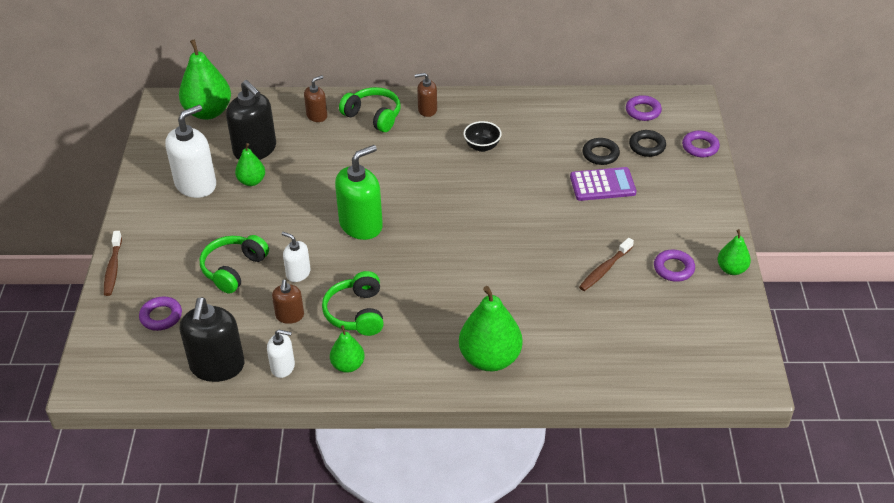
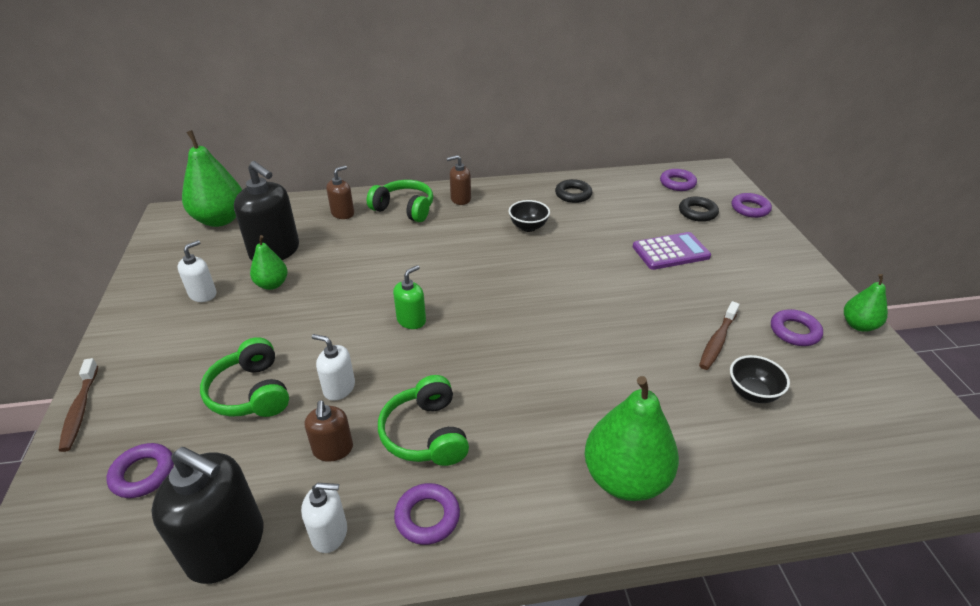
camera: 10 degrees left, 5 degrees down
(196, 184) = (203, 294): white soap dispenser -> white soap dispenser, size x0.54
(217, 366) = (227, 546): black soap dispenser -> black soap dispenser turned 60 degrees counterclockwise
(234, 269) = (251, 392): green headphones -> green headphones turned 45 degrees counterclockwise
(348, 365) = (427, 517): green pear -> purple ring
(361, 225) = (411, 320): green soap dispenser -> green soap dispenser, size x0.54
(600, 154) = (654, 223): black ring -> black ring (573, 194)
(611, 312) = (752, 393): none -> black bowl

